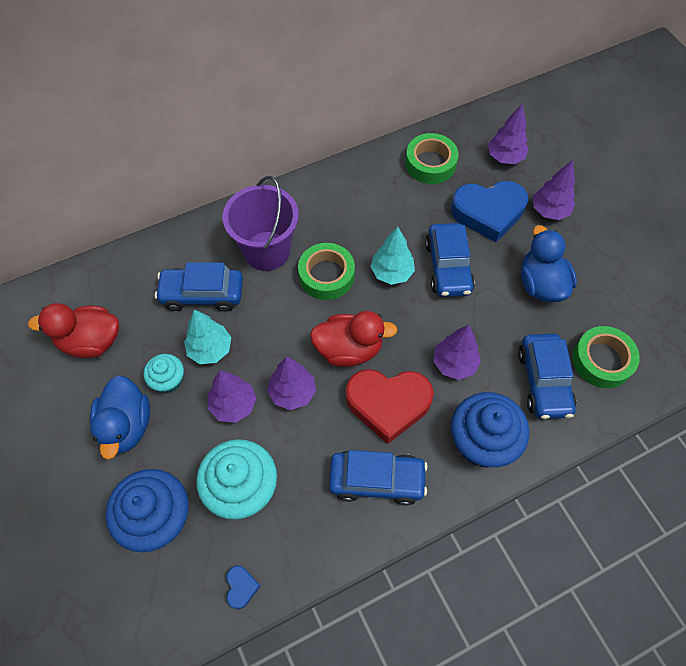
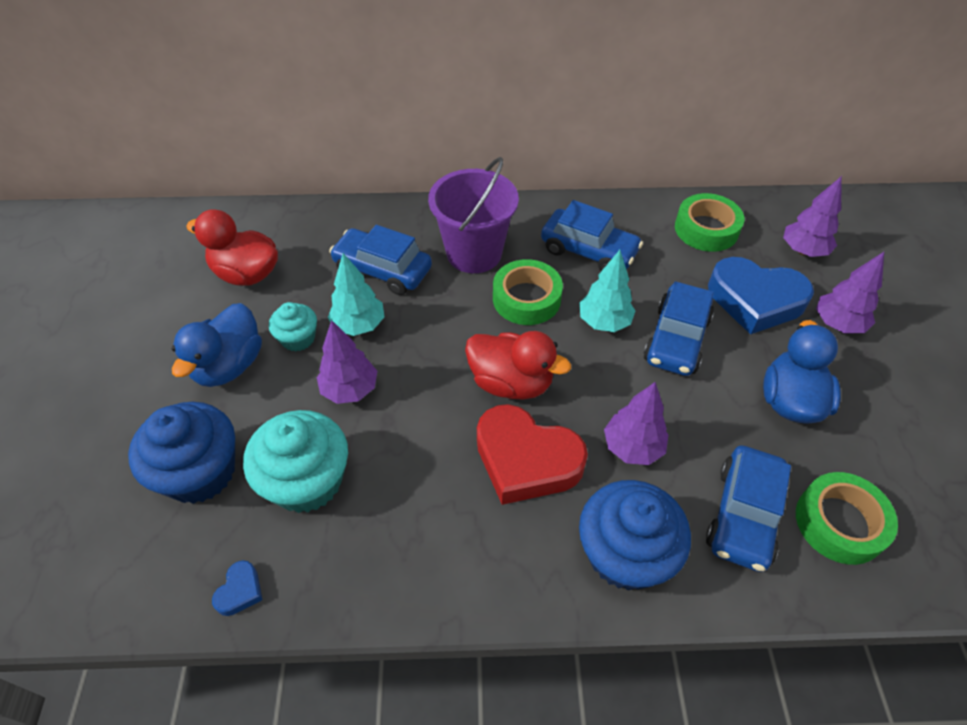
camera: 25 degrees right, 10 degrees down
(292, 393) = (421, 403): purple tree -> none
(377, 480) = (466, 541): blue car -> blue car (588, 251)

